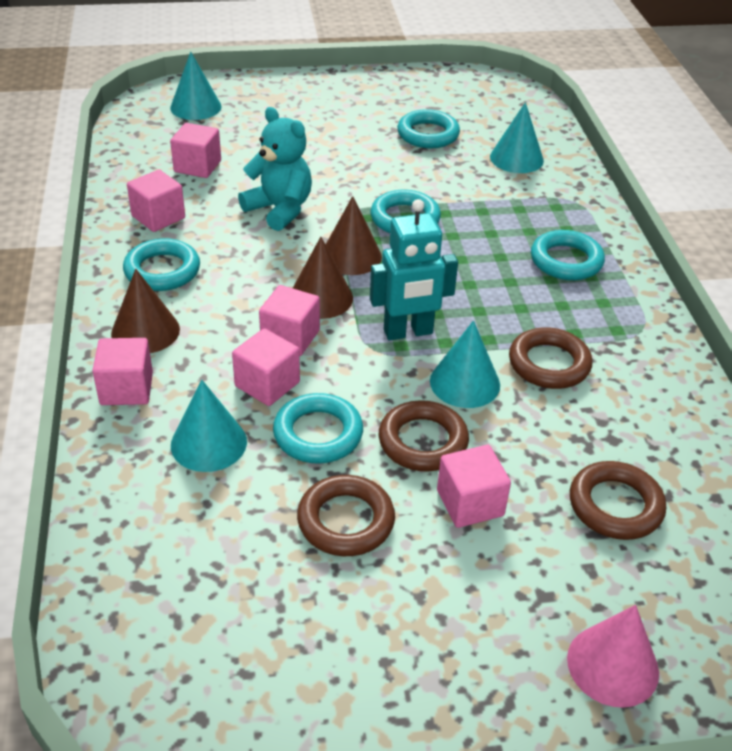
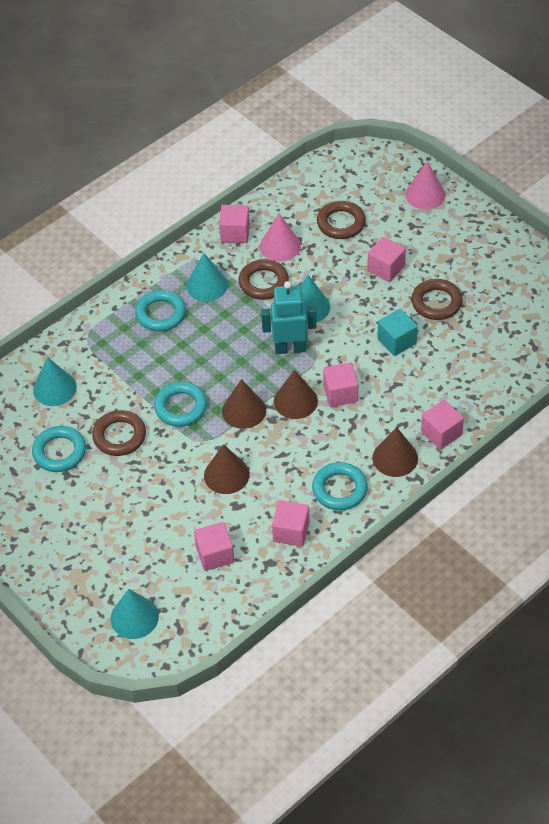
camera: 120 degrees left, 10 degrees up
(208, 443) = (442, 377): turquoise cone -> turquoise cone (207, 285)
(267, 384) = (383, 380): pink cube -> pink cube (235, 233)
(279, 210) = (226, 475): turquoise teddy bear -> brown cone
(318, 434) = (397, 341): turquoise ring -> turquoise cube
(408, 332) = (290, 348): turquoise robot -> turquoise robot turned 45 degrees counterclockwise
(423, 441) = (364, 302): brown ring -> brown ring (119, 436)
(612, 414) = (280, 246): none -> pink cone

